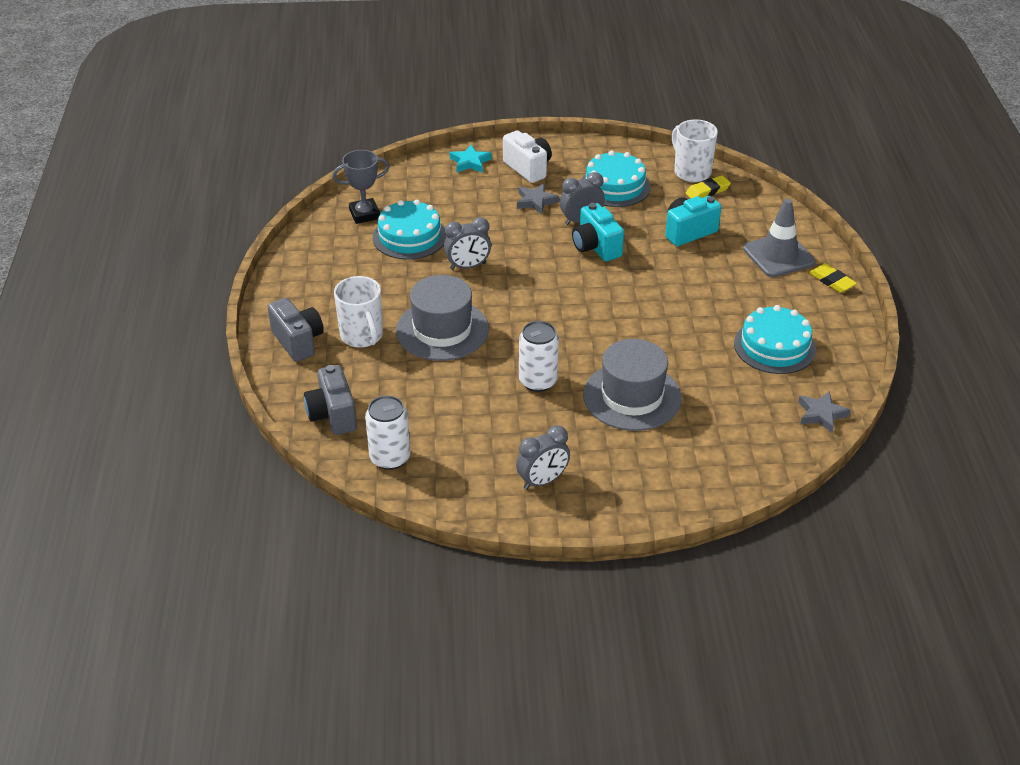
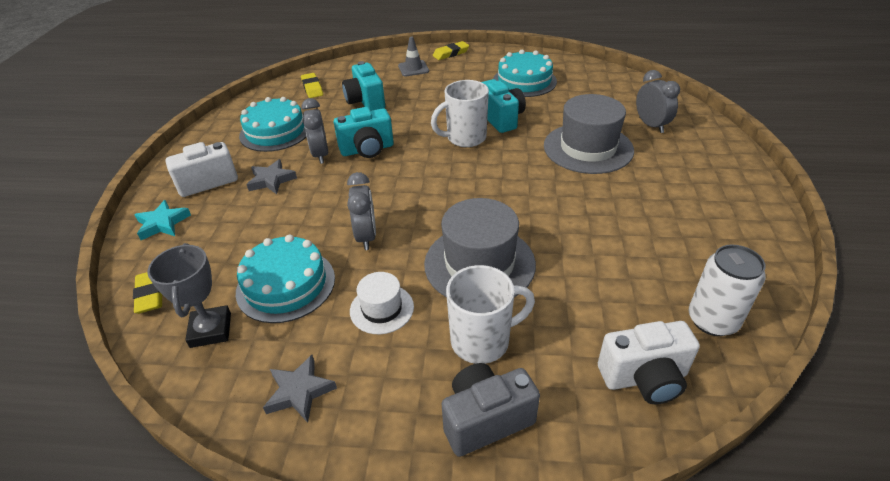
camera: 80 degrees left, 0 degrees up
(332, 415) = (644, 378): grey camera -> white camera
(389, 285) = (382, 309): none -> white hat
(394, 180) = (150, 294): none -> yellow eraser
(538, 381) = (569, 199): white can -> none
(542, 481) = (714, 206): grey clock -> grey clock (651, 125)
(678, 331) = (501, 119): none -> turquoise camera
(691, 172) = (279, 92): white mug -> white mug (465, 138)
(778, 255) = (413, 68): grey traffic cone -> grey traffic cone, size x0.60
(821, 414) = (601, 73): grey star -> grey star (299, 391)

